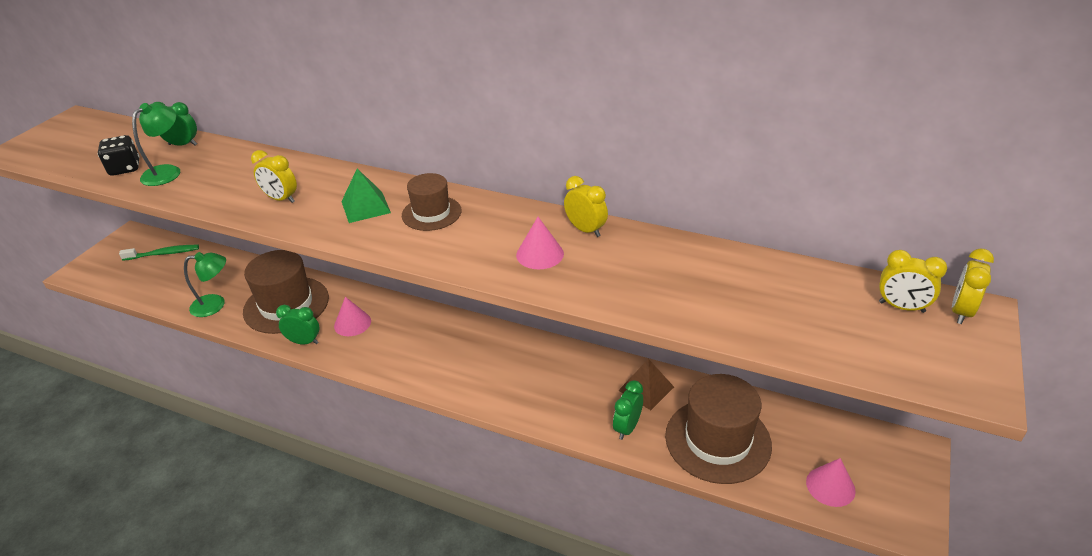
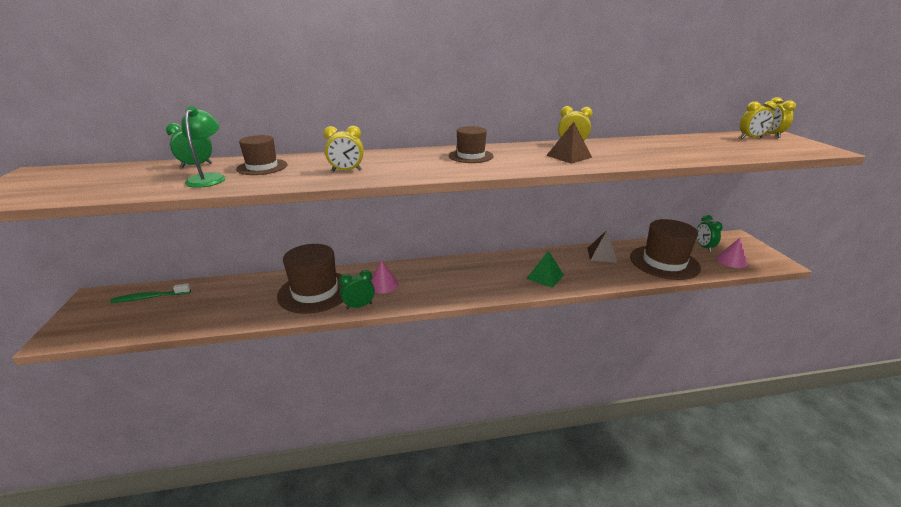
camera: 35 degrees left, 10 degrees down
(125, 168) = (156, 184): black dice -> none
(163, 254) = (150, 297): green toothbrush -> green toothbrush turned 150 degrees counterclockwise
(215, 305) = (248, 311): green lamp -> none
(225, 166) = (262, 167): none -> brown hat
(365, 207) = (420, 162): green pyramid -> green pyramid (545, 276)
(540, 254) = (569, 156): pink cone -> brown pyramid
(627, 427) = (618, 273): green clock -> green clock (703, 247)

